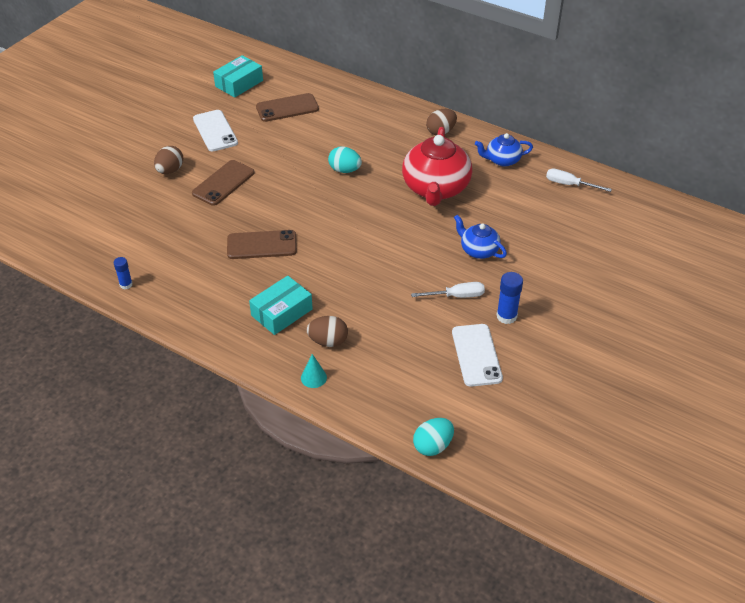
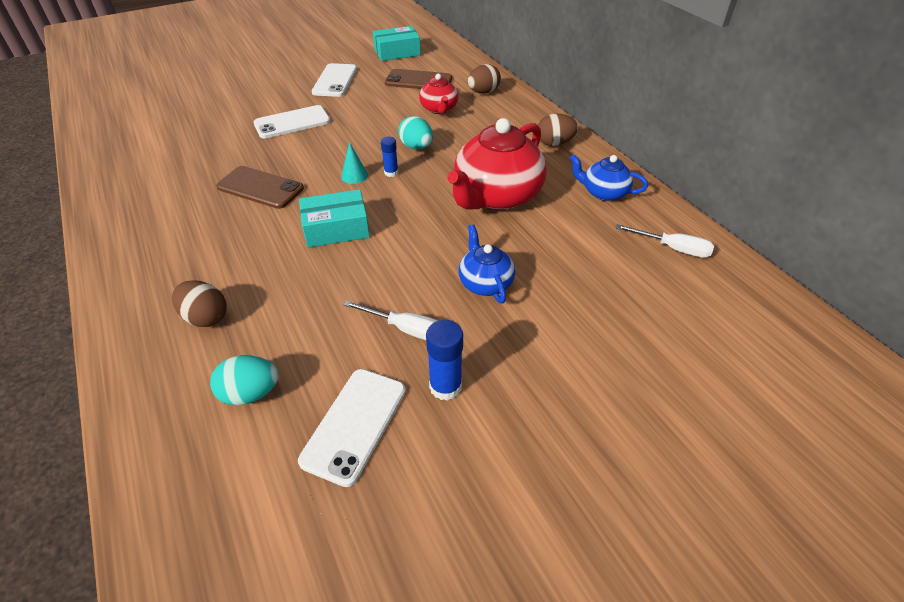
camera: 30 degrees right, 0 degrees up
(126, 284) = (105, 178): blue glue stick -> blue glue stick (391, 173)
(170, 170) = (261, 99): brown egg -> brown egg (483, 92)
(223, 183) = (292, 122): brown phone -> white phone
(282, 312) = (199, 263): turquoise box -> turquoise box (336, 229)
(313, 377) = (141, 354): turquoise cone -> turquoise cone (354, 176)
(330, 130) = (439, 109): none -> red teapot
(433, 446) = (160, 541): turquoise egg -> turquoise egg (250, 393)
(569, 184) = (672, 248): white screwdriver -> white screwdriver turned 150 degrees clockwise

